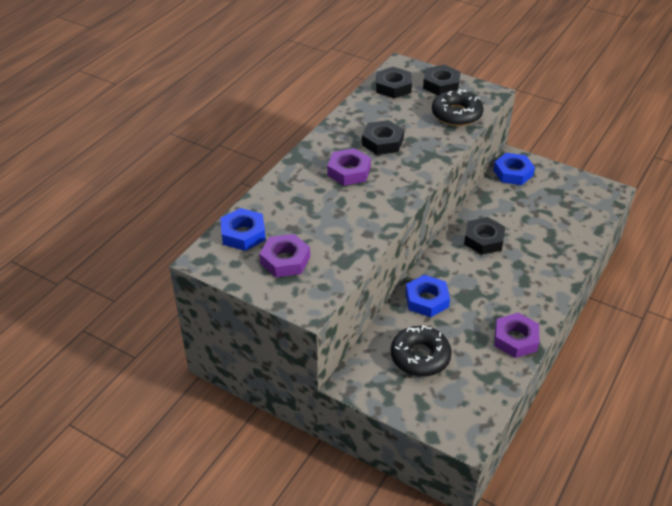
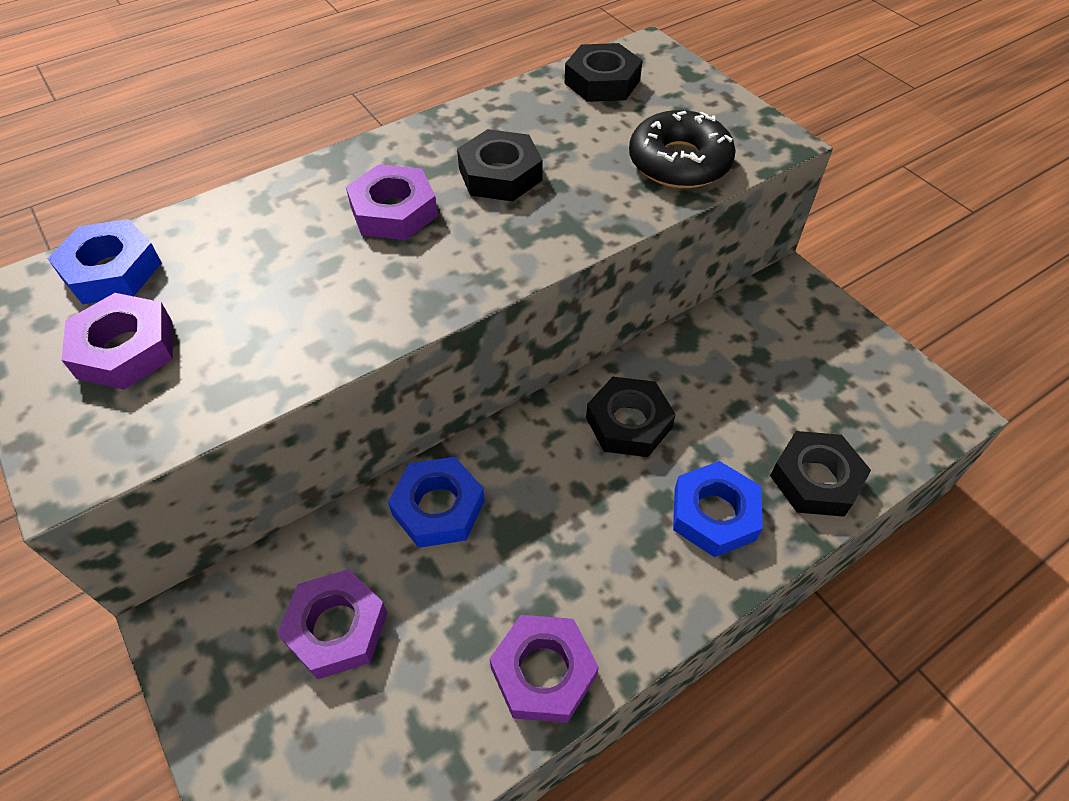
camera: 25 degrees right, 10 degrees up
(420, 357) = (336, 627): black donut -> purple nut
(441, 84) = (692, 100): black nut -> black nut (815, 479)
(513, 173) = (771, 308): blue nut -> blue nut (714, 514)

